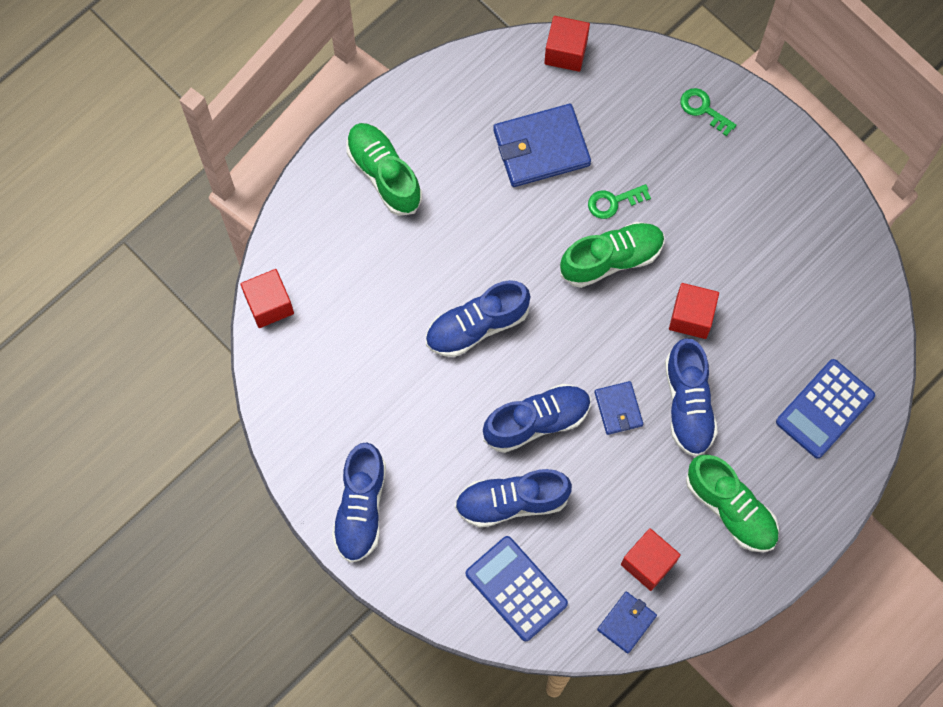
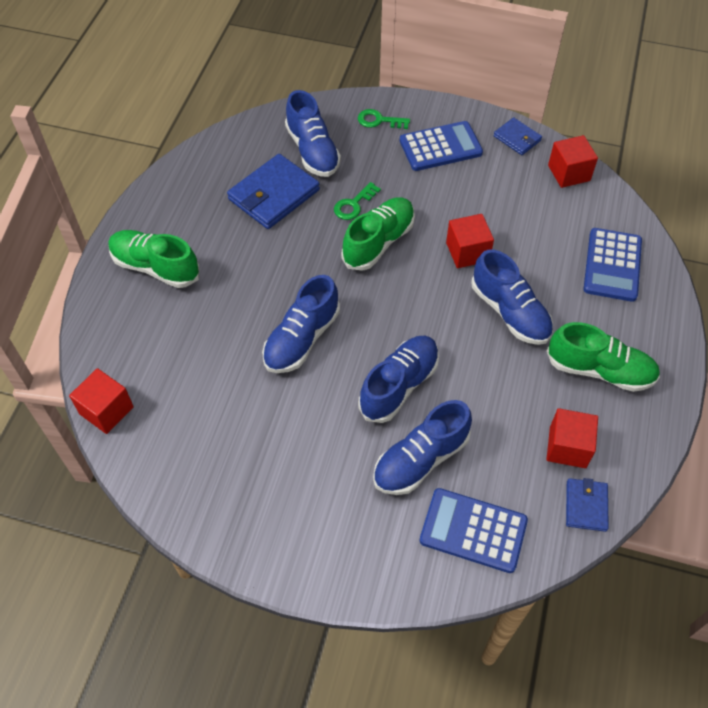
camera: 30 degrees left, 15 degrees down
(361, 508) = (289, 538): blue shoe -> blue shoe (312, 151)
(566, 52) = (253, 129): red cube -> red cube (569, 173)
(618, 409) = (458, 342): blue wallet -> blue wallet (517, 138)
(746, 177) = (440, 147): none -> blue calculator

